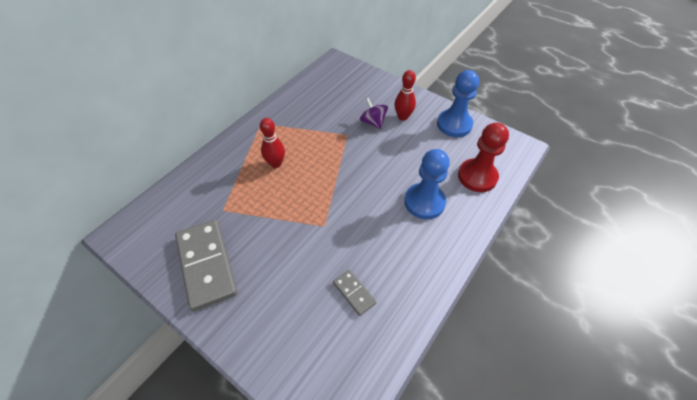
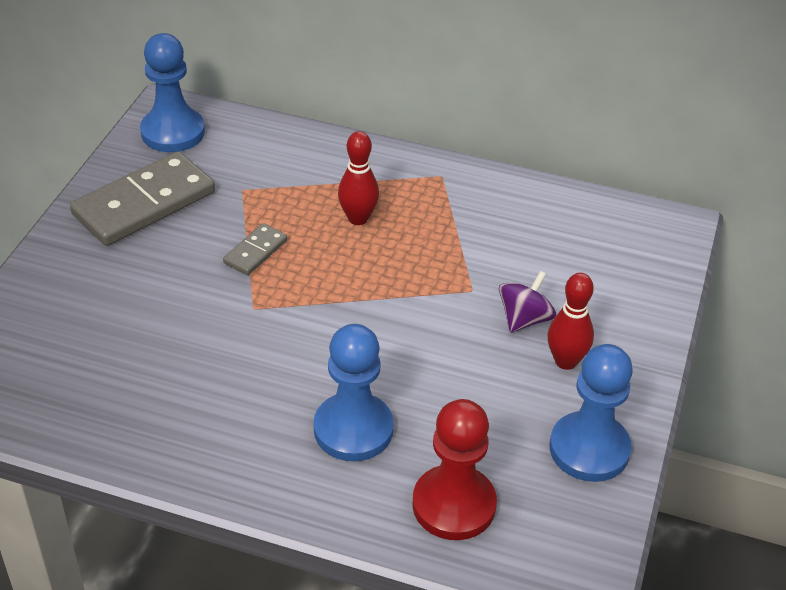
camera: 70 degrees right, 10 degrees down
(145, 235) = (173, 132): none -> blue pawn
(354, 293) = (140, 370): grey domino -> grey domino (255, 251)

